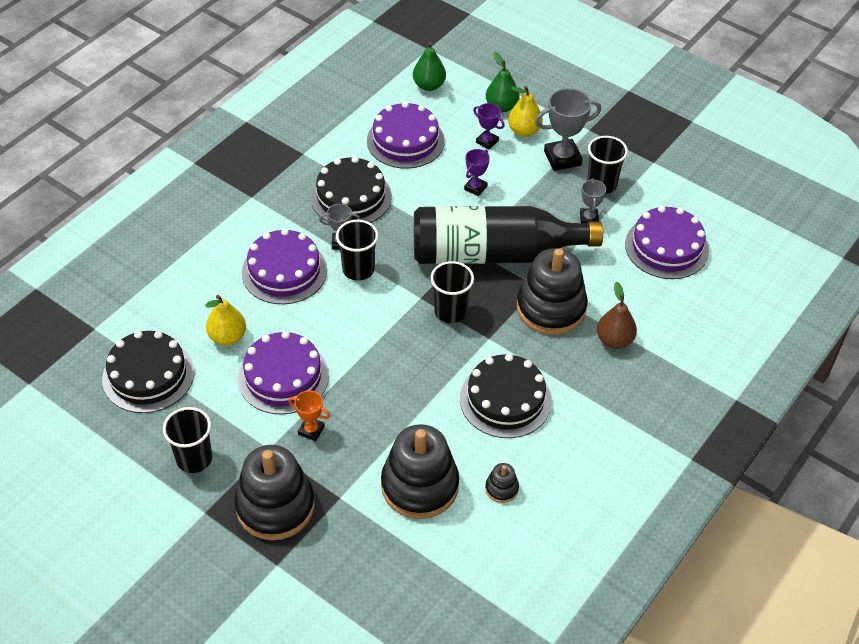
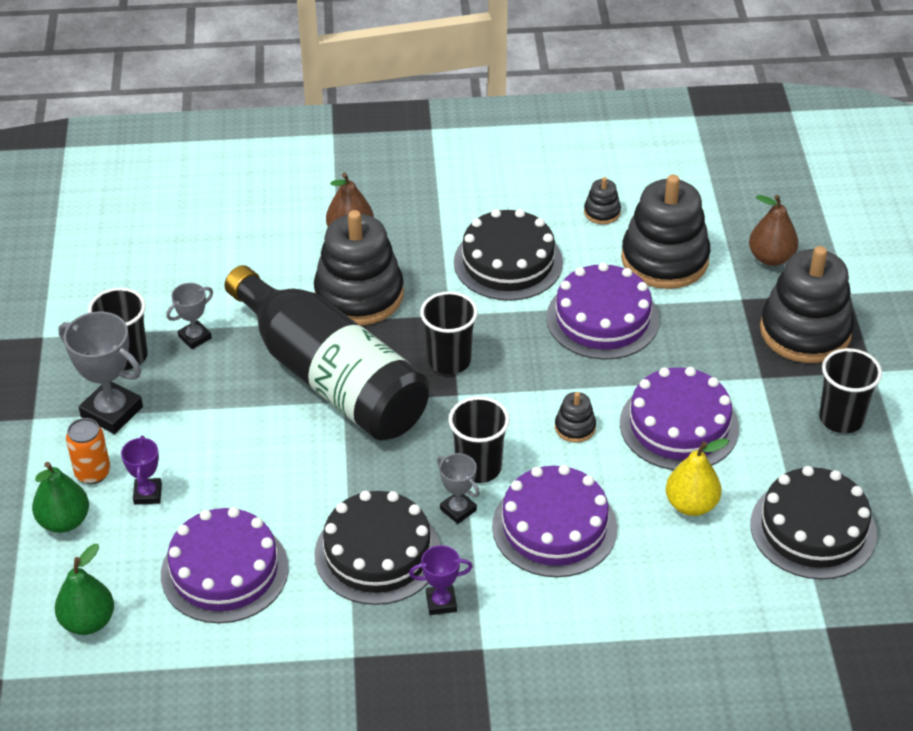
camera: 130 degrees left, 5 degrees down
(311, 430) = (706, 363): orange trophy -> none
(337, 329) = (575, 427): none -> black stacking toy
(356, 549) = (771, 258): none -> brown pear
(475, 188) = (242, 454): purple trophy -> purple trophy (441, 602)
(524, 131) = (93, 473): yellow pear -> orange can
(666, 247) = (178, 261): purple cake -> purple cake (602, 319)

